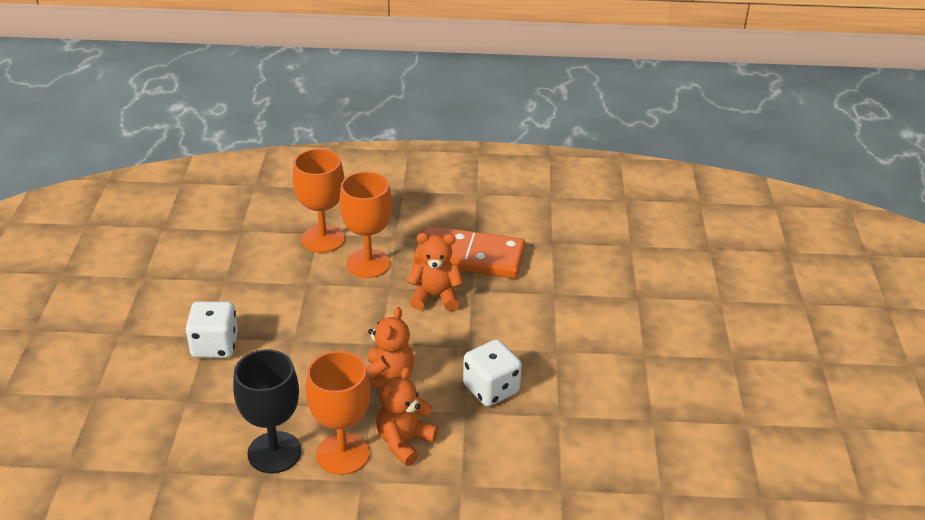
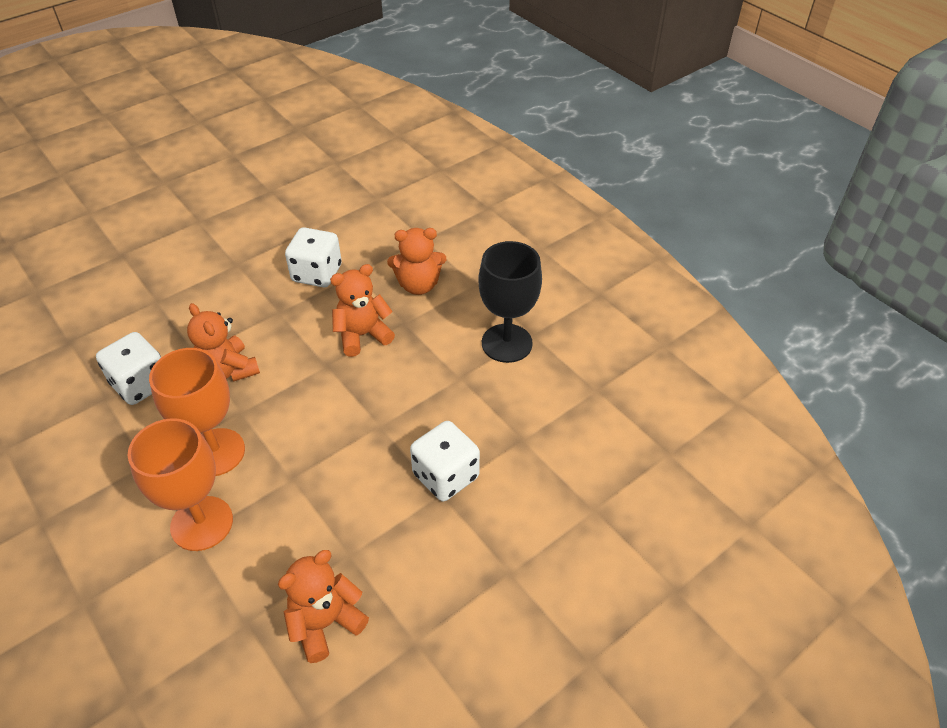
camera: 130 degrees left, 10 degrees up
(200, 253) = (325, 623): none -> orange teddy bear
(342, 454) = (465, 307): orange goblet -> none
(469, 256) = (141, 384): orange domino -> white dice

